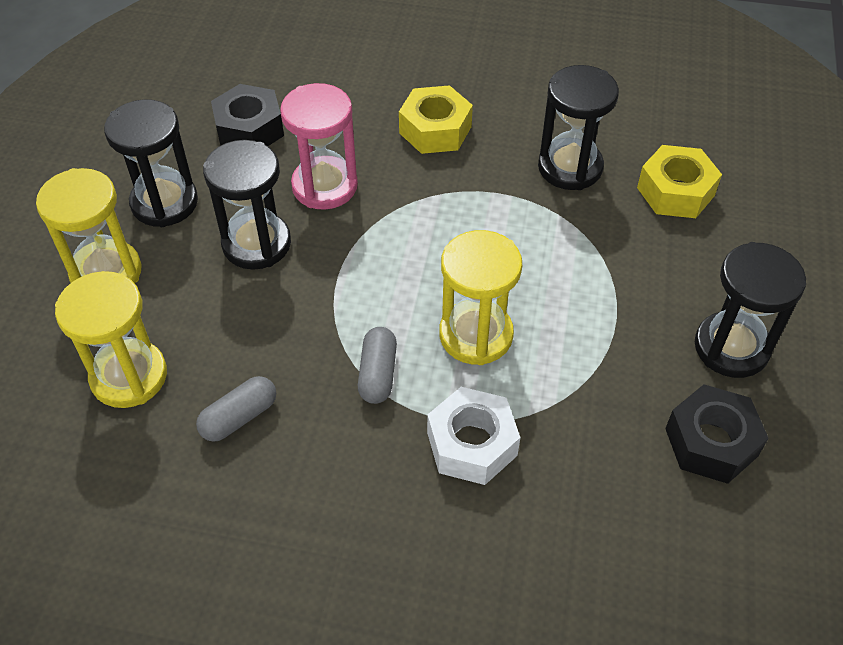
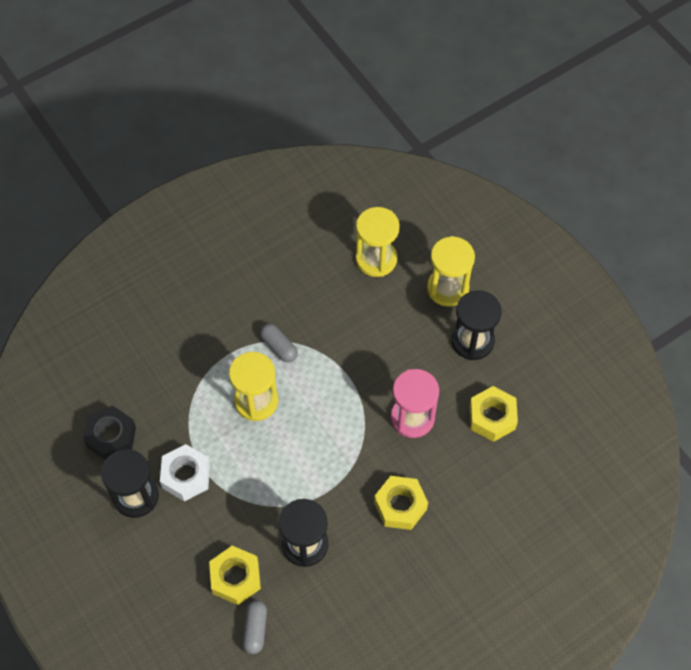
camera: 135 degrees right, 10 degrees up
(239, 417) = (313, 282): grey capsule -> grey capsule (255, 629)
(249, 129) = (492, 417): black nut -> yellow nut
(256, 244) = (403, 359): black hourglass -> none
(472, 444) = (210, 351): white nut -> white nut (186, 476)

